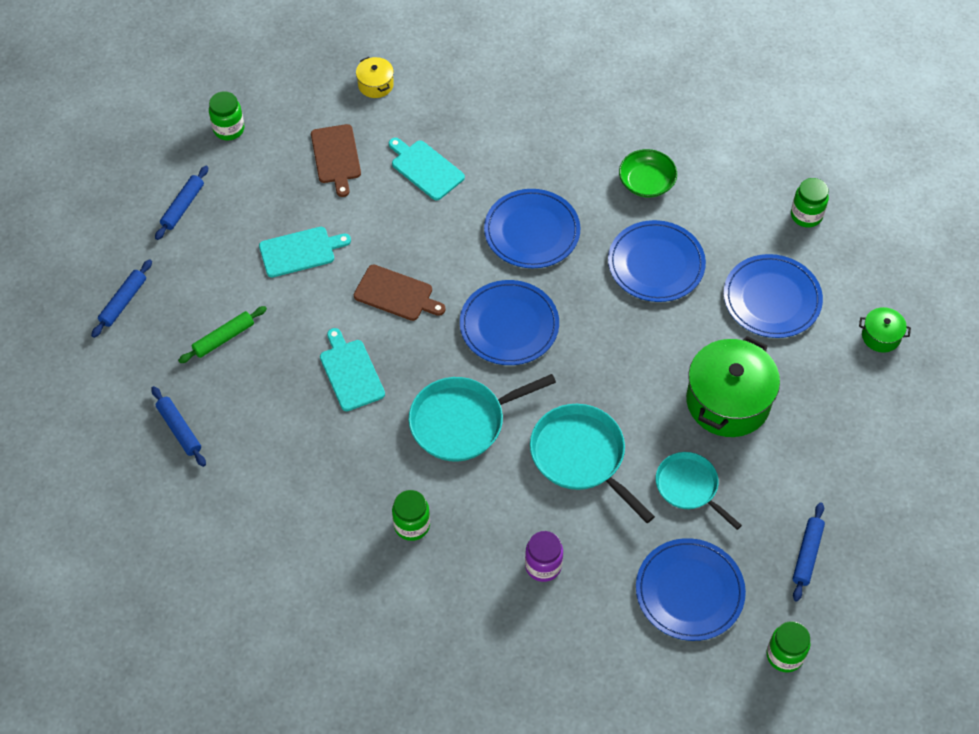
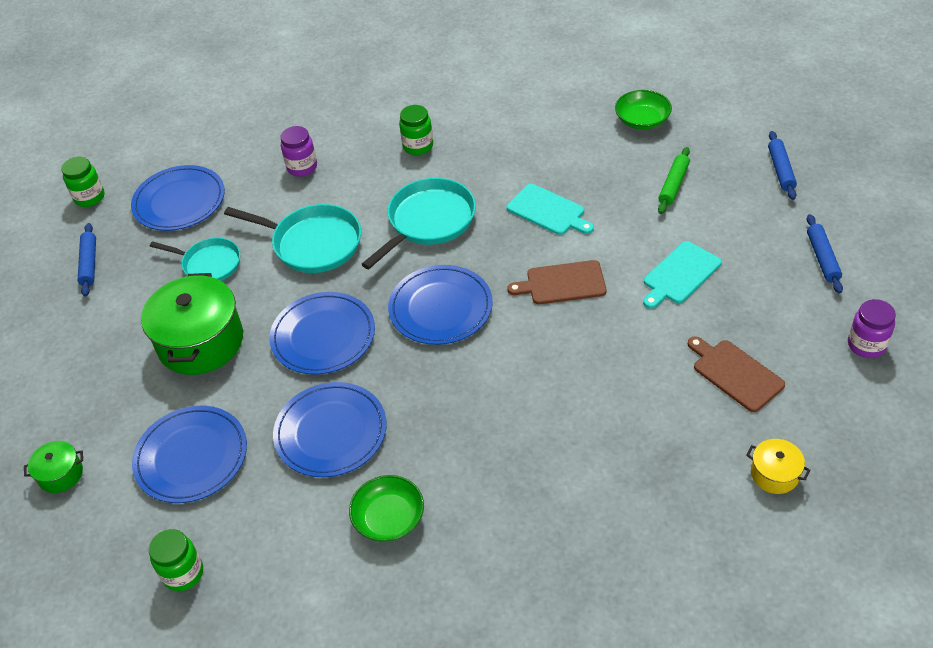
camera: 155 degrees right, 10 degrees down
(179, 429) = (642, 120): blue rolling pin -> green bowl
(229, 129) = (866, 345): green jar -> purple jar
(425, 168) = (636, 408): turquoise cutting board -> none
(532, 231) = (478, 401): blue plate -> blue plate (323, 336)

